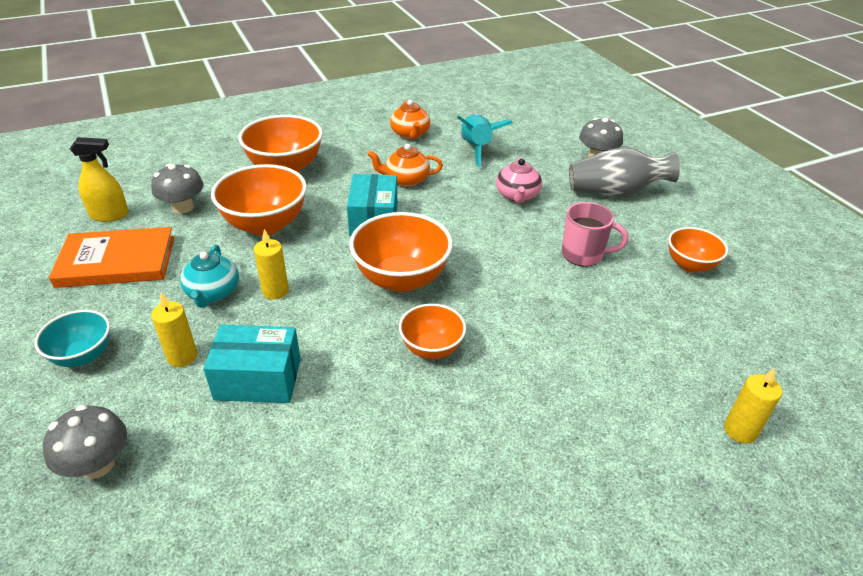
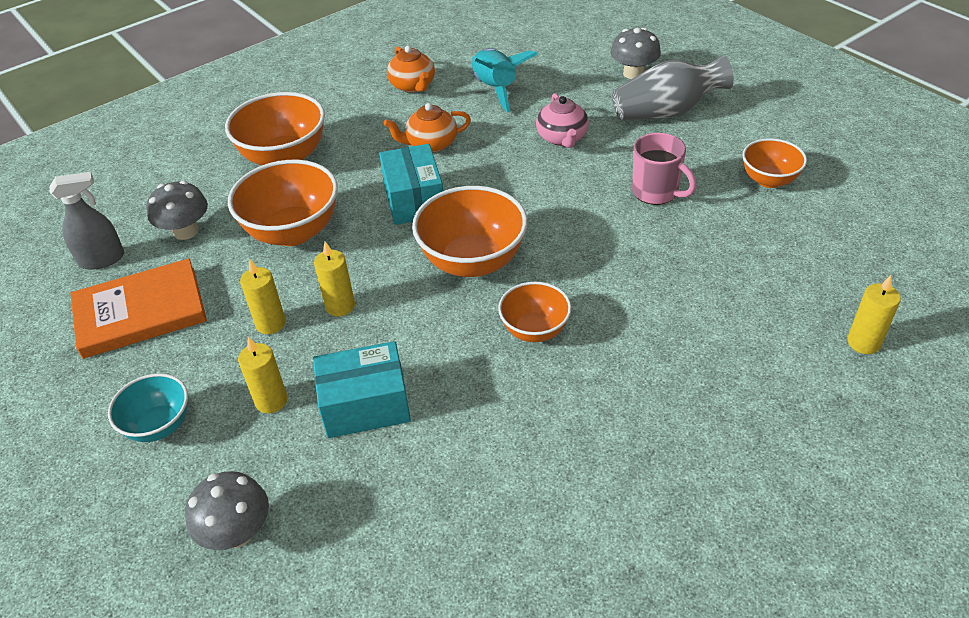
camera: 10 degrees left, 5 degrees up
(110, 215) = (102, 259): yellow spray bottle -> grey spray bottle
(213, 293) = (270, 323): turquoise teapot -> yellow candle
(583, 255) = (656, 192): pink mug -> pink mug turned 45 degrees clockwise

